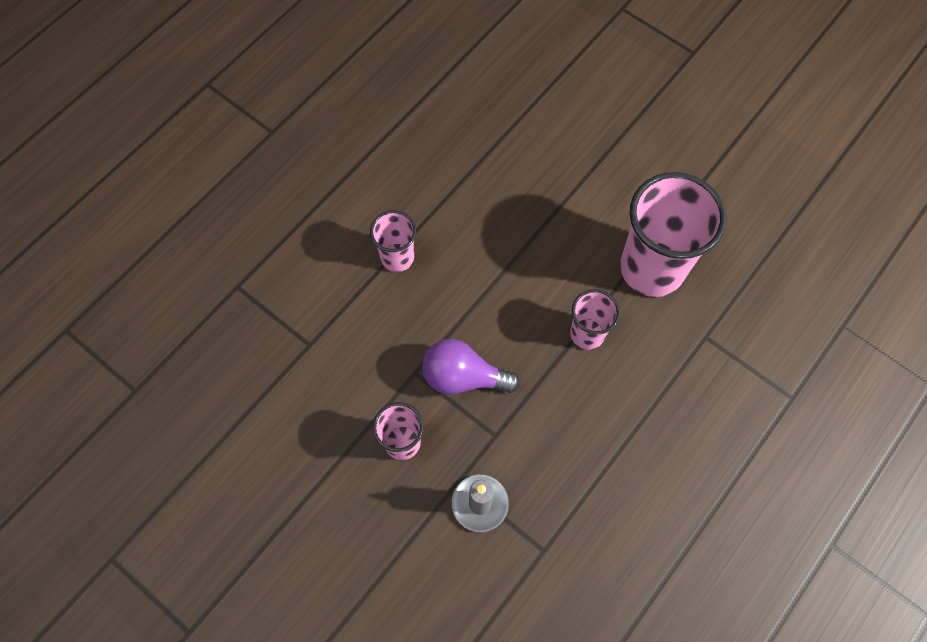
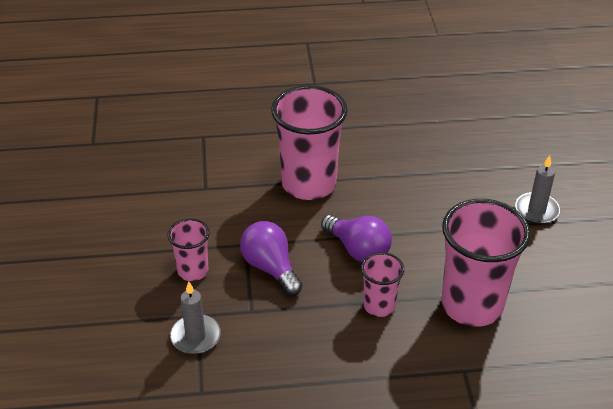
camera: 45 degrees right, 25 degrees down
(397, 257) = (309, 184): pink cup -> pink cup, size x1.93
(513, 292) = (358, 250): none -> purple light bulb
(606, 126) = (536, 210): none -> grey candle

